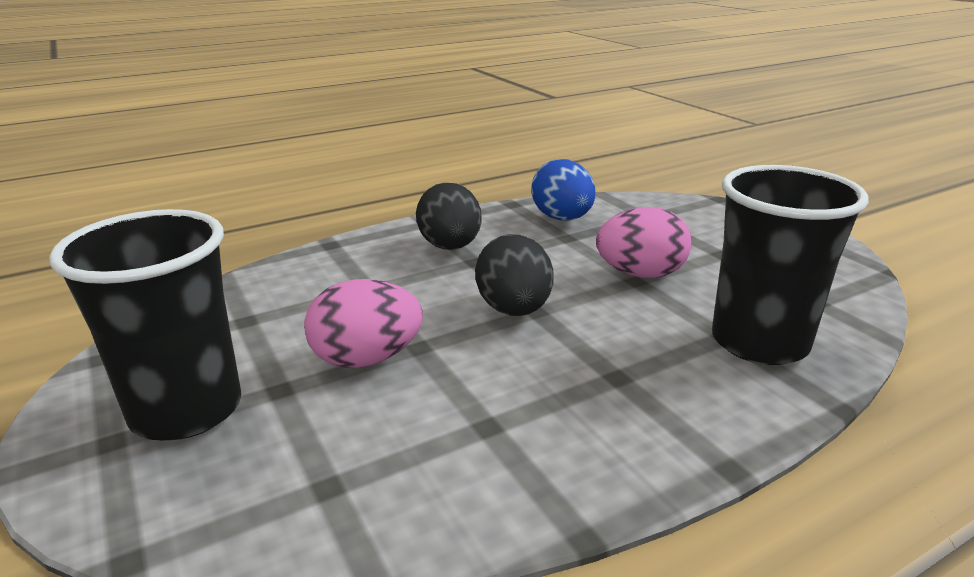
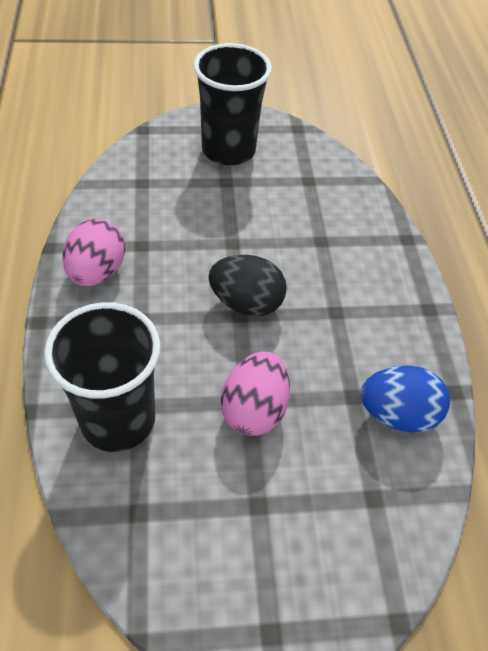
camera: 110 degrees right, 25 degrees up
(367, 359) = (232, 218): pink egg -> pink egg (97, 272)
(450, 247) = (368, 305): black egg -> none

